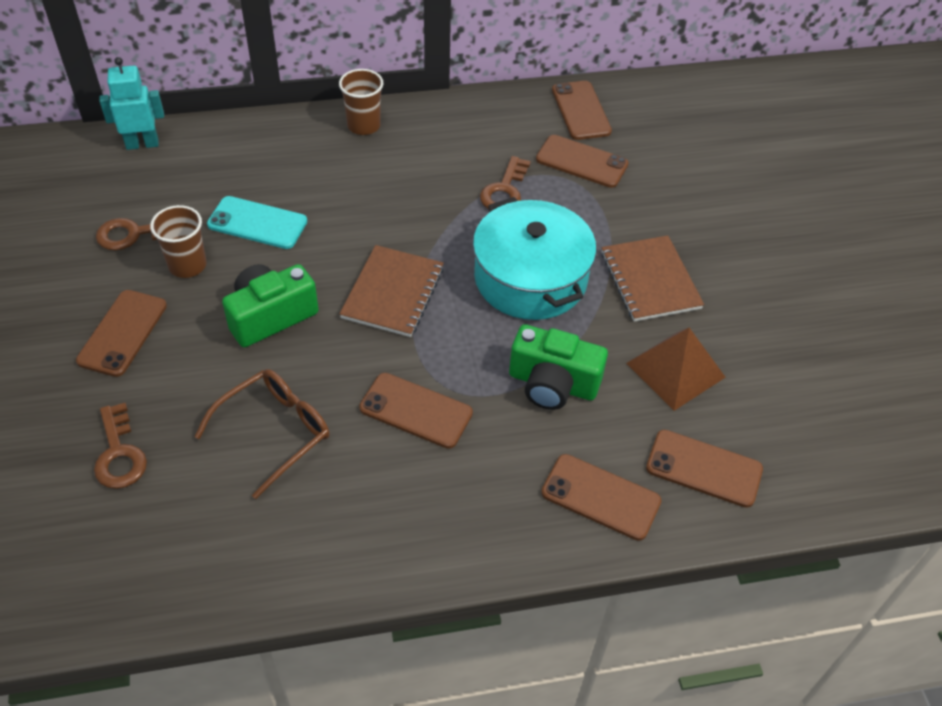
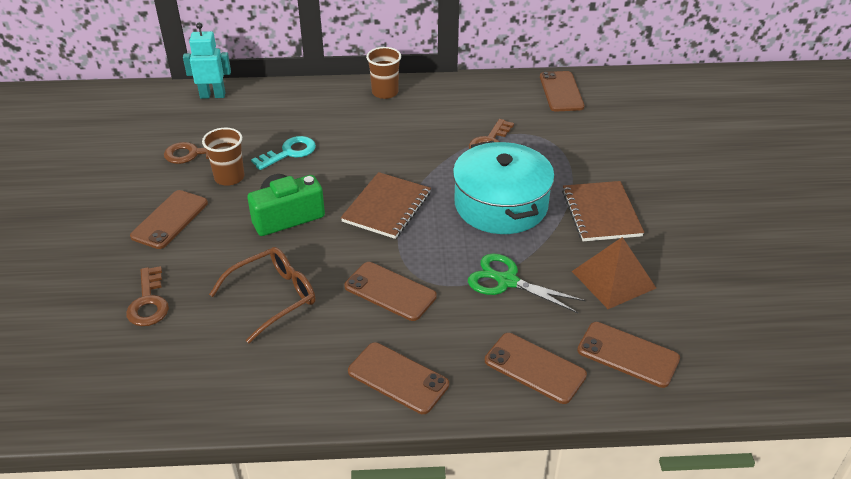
camera: 10 degrees right, 10 degrees down
(257, 223) = (289, 152): turquoise phone -> turquoise key
(552, 384) = (507, 281): green camera -> green scissors
(581, 162) = (556, 126): brown phone -> brown phone (398, 378)

